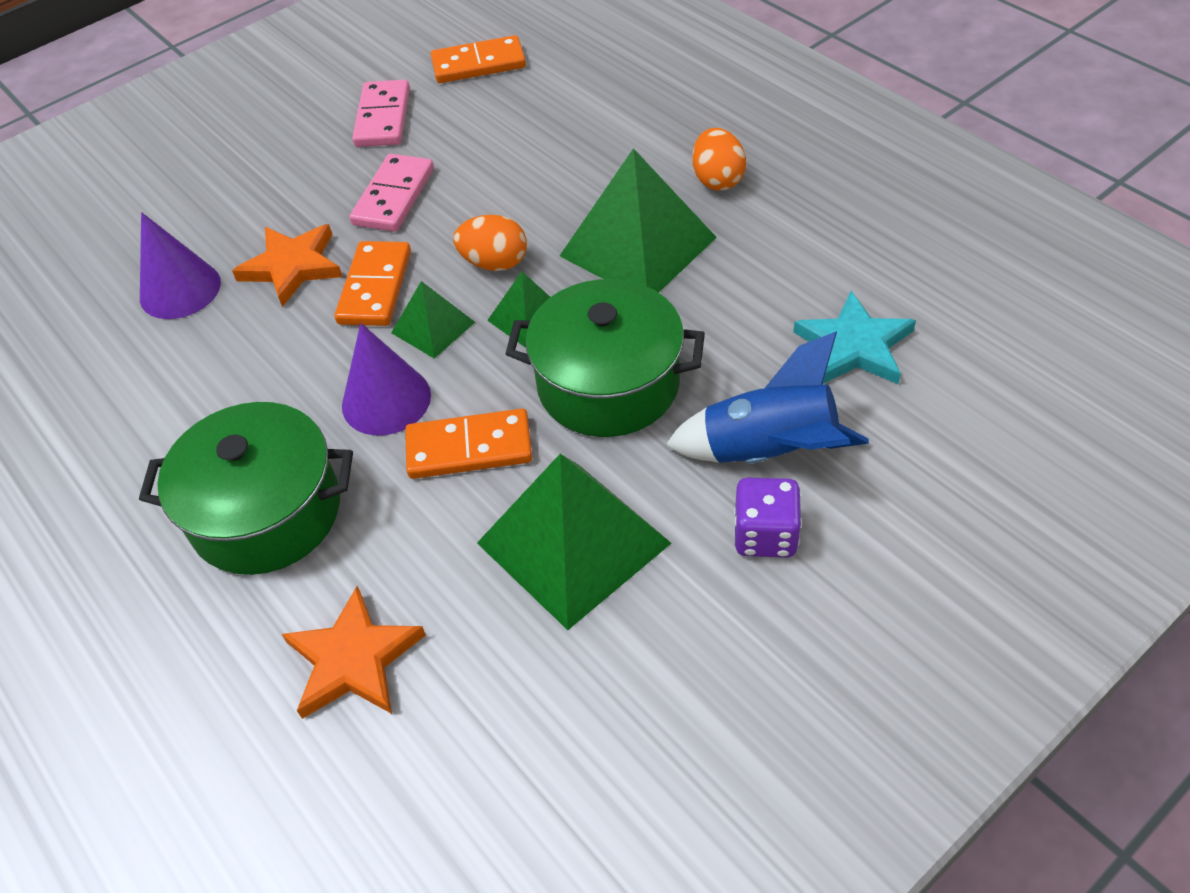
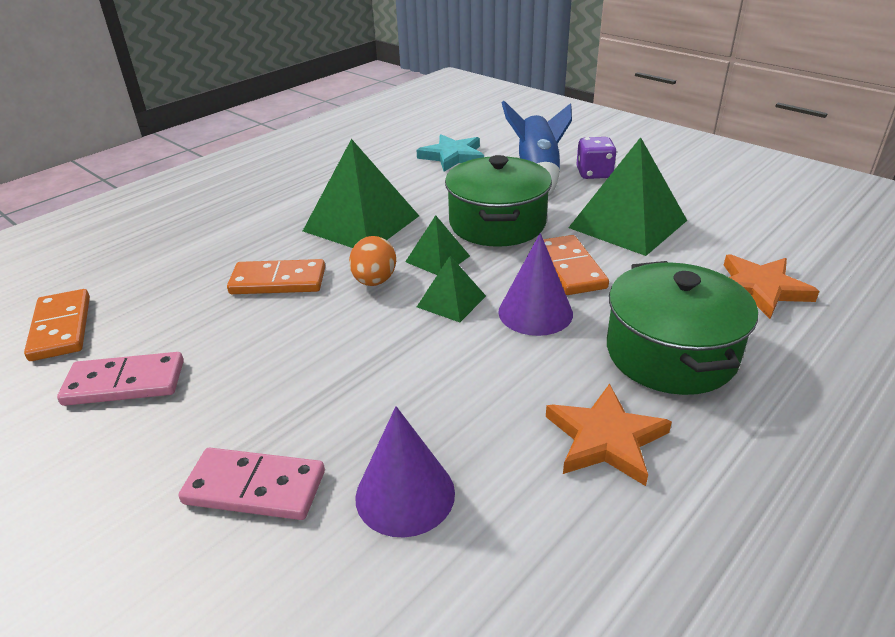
camera: 100 degrees left, 15 degrees down
(292, 267) = (371, 403): orange star -> orange star (605, 439)
(375, 287) = (403, 341): orange domino -> orange domino (278, 281)
(393, 196) = (271, 351): pink domino -> pink domino (254, 488)
(717, 180) = (293, 199): orange egg -> none

